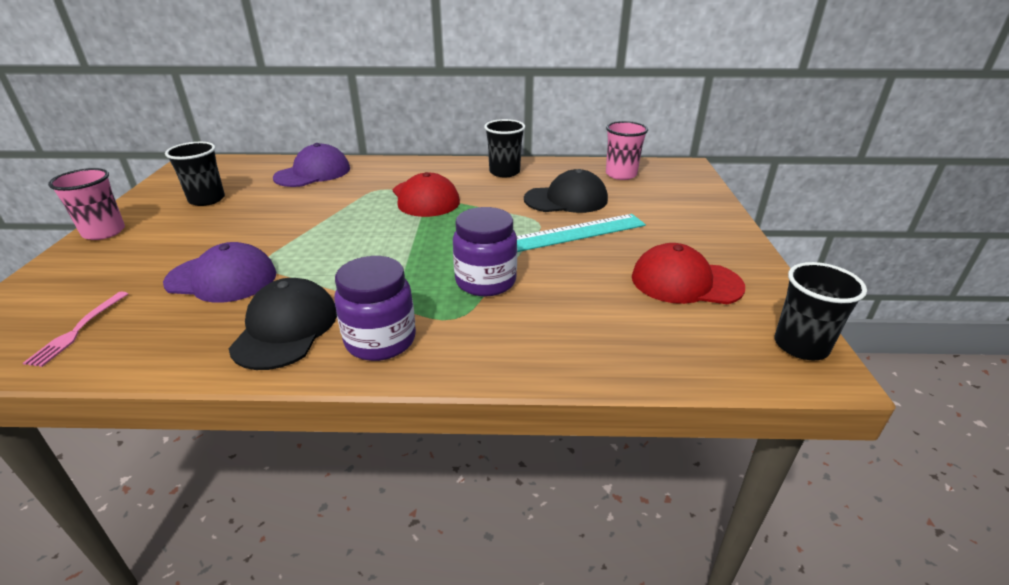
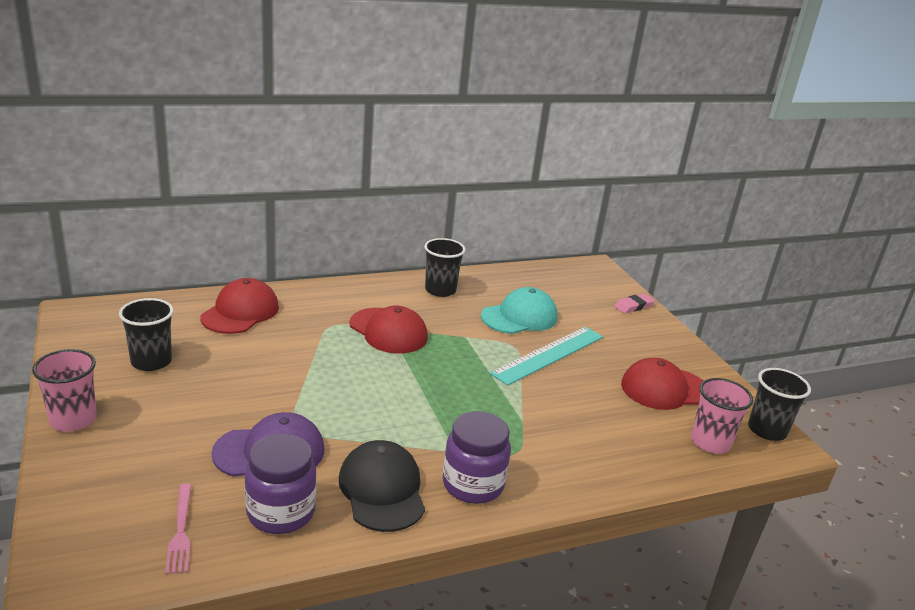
camera: 25 degrees left, 5 degrees down
(313, 173) = (240, 312): purple cap -> red cap
(485, 281) = (514, 414): purple jar -> purple jar (281, 512)
(566, 199) = (519, 317): black cap -> turquoise cap
(621, 174) = (548, 282): pink cup -> pink cup (710, 442)
(704, 202) = (633, 306): none -> pink eraser

